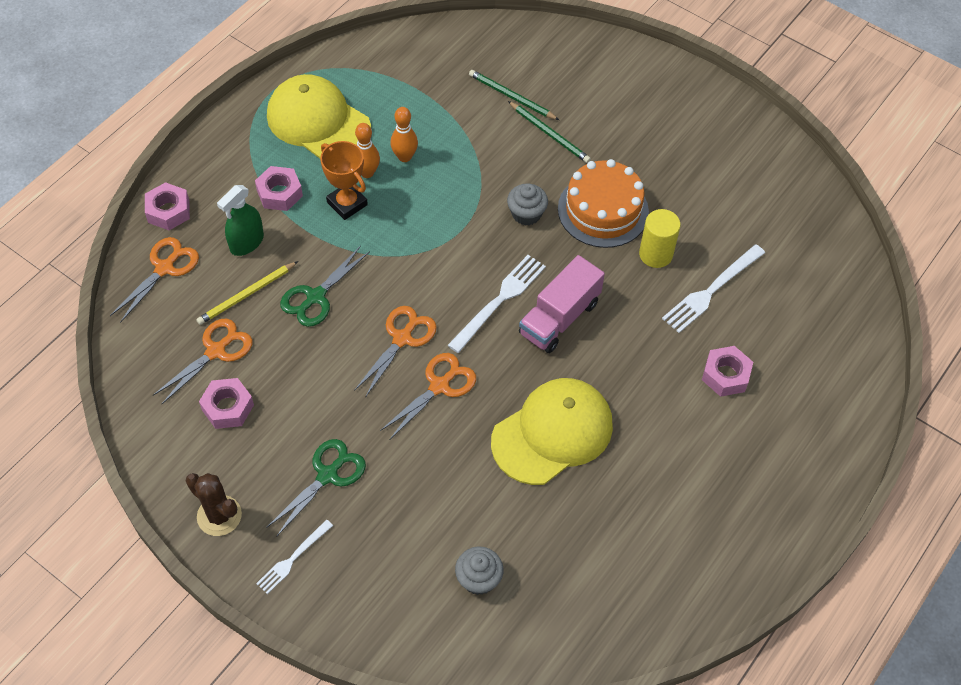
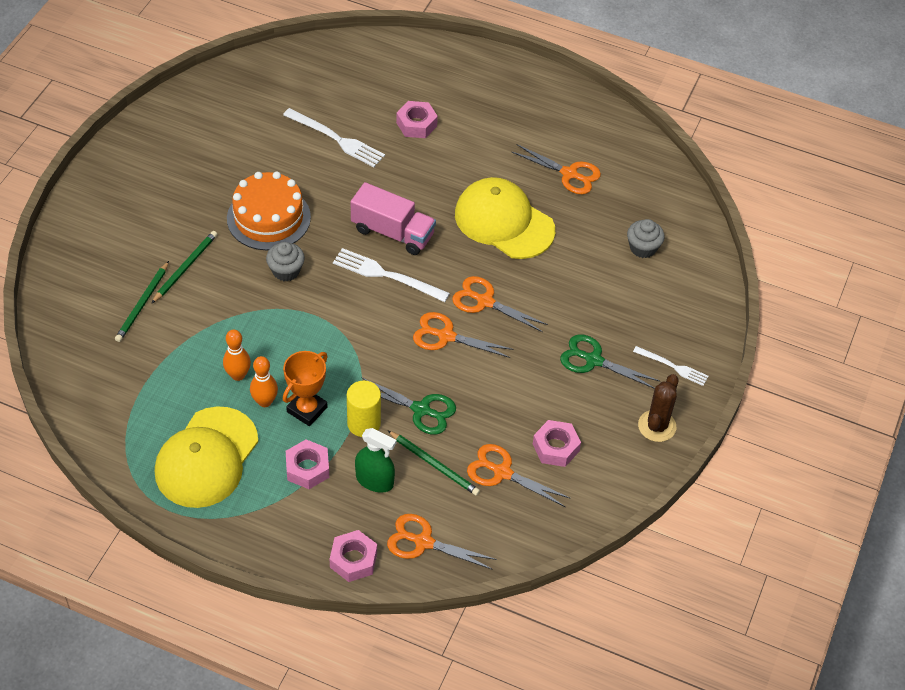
camera: 105 degrees left, 5 degrees down
(246, 295) = (434, 465): yellow pencil -> green pencil
(617, 526) = (569, 174): none -> orange scissors
(655, 254) = (308, 177): yellow cylinder -> yellow cylinder (364, 423)

